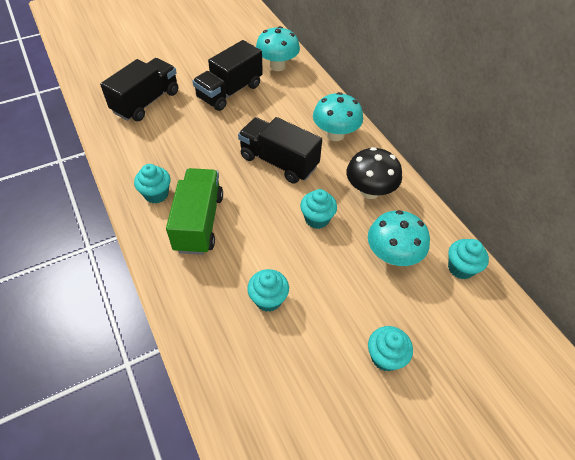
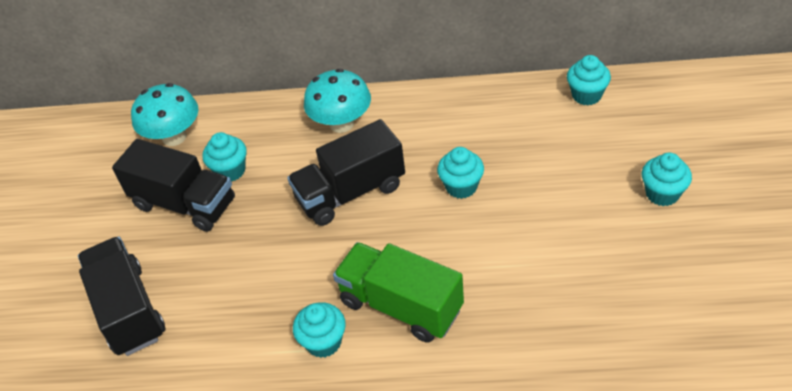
camera: 55 degrees left, 5 degrees down
(230, 91) = (184, 204): black truck -> black truck turned 45 degrees counterclockwise
(268, 299) = (550, 269): turquoise cupcake -> turquoise cupcake (230, 171)
(369, 191) = (448, 126): black mushroom -> none
(392, 255) = (545, 141): turquoise mushroom -> none

